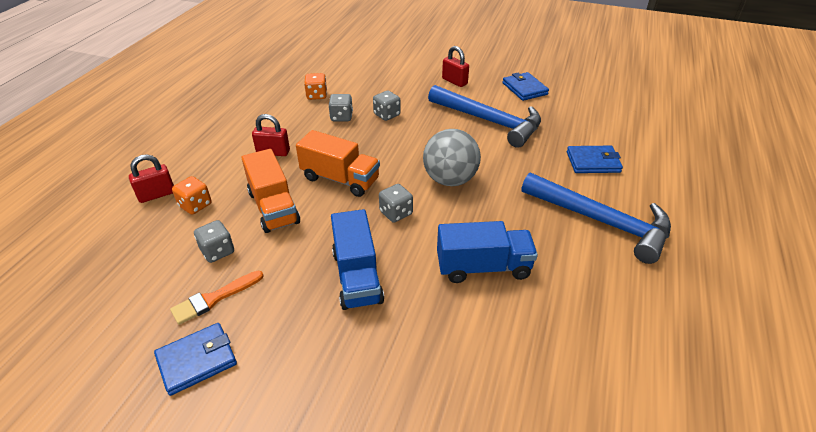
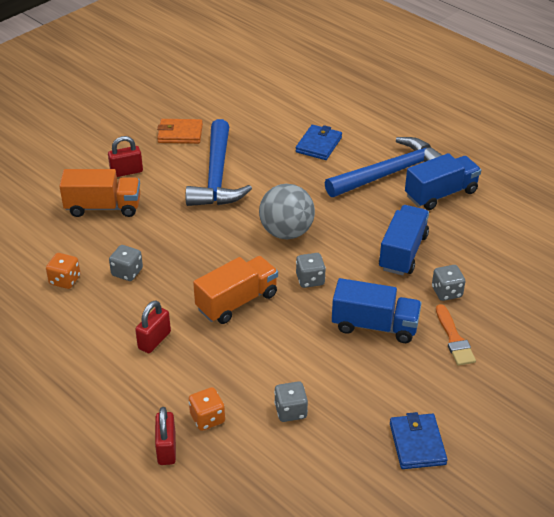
camera: 65 degrees left, 0 degrees up
(214, 298) = (352, 422): orange brush -> orange brush (454, 339)
(273, 207) = (250, 359): orange truck -> orange truck (103, 207)
(387, 115) = (150, 238): grey dice -> grey dice (446, 292)
(489, 121) = (217, 176): blue hammer -> blue hammer turned 120 degrees clockwise
(524, 89) = (180, 134): blue wallet -> orange wallet
(607, 272) = (441, 194): none -> blue truck

